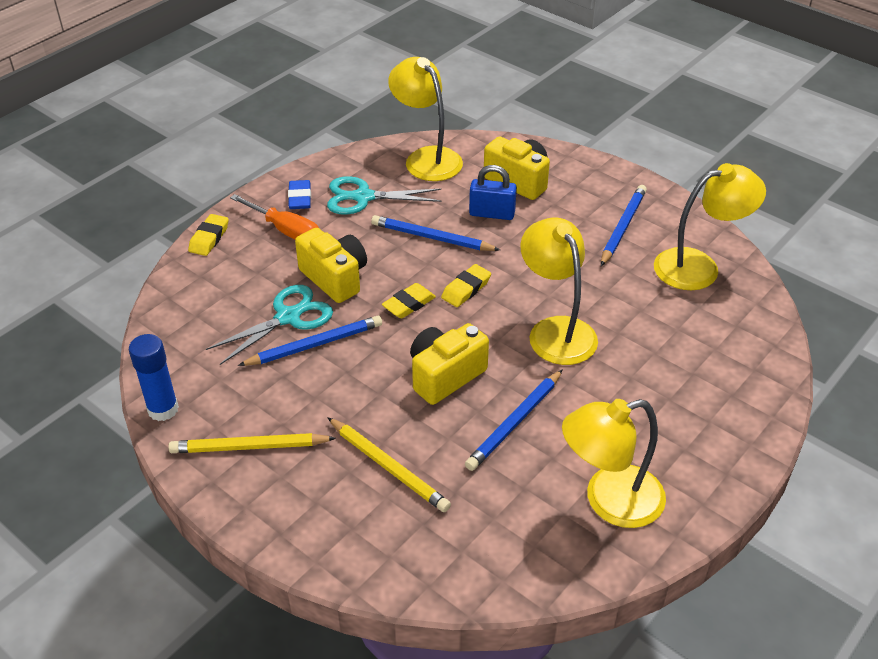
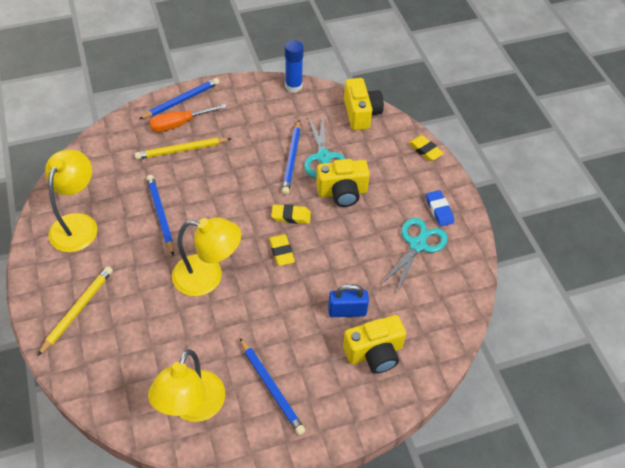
camera: 120 degrees right, 10 degrees up
(249, 447) = (241, 106): yellow pencil -> yellow pencil (78, 310)
(285, 230) = (408, 188): orange screwdriver -> orange screwdriver (180, 124)
(300, 198) = (439, 210): blue eraser -> blue eraser turned 45 degrees clockwise
(409, 304) = (291, 216): yellow eraser -> yellow eraser turned 75 degrees counterclockwise
(426, 158) = (443, 308): yellow lamp -> none
(432, 237) = (345, 261): blue pencil -> blue pencil (181, 100)
(445, 375) = (220, 203): yellow camera -> yellow camera (361, 113)
(492, 213) = (347, 311): blue padlock -> blue padlock turned 45 degrees clockwise

